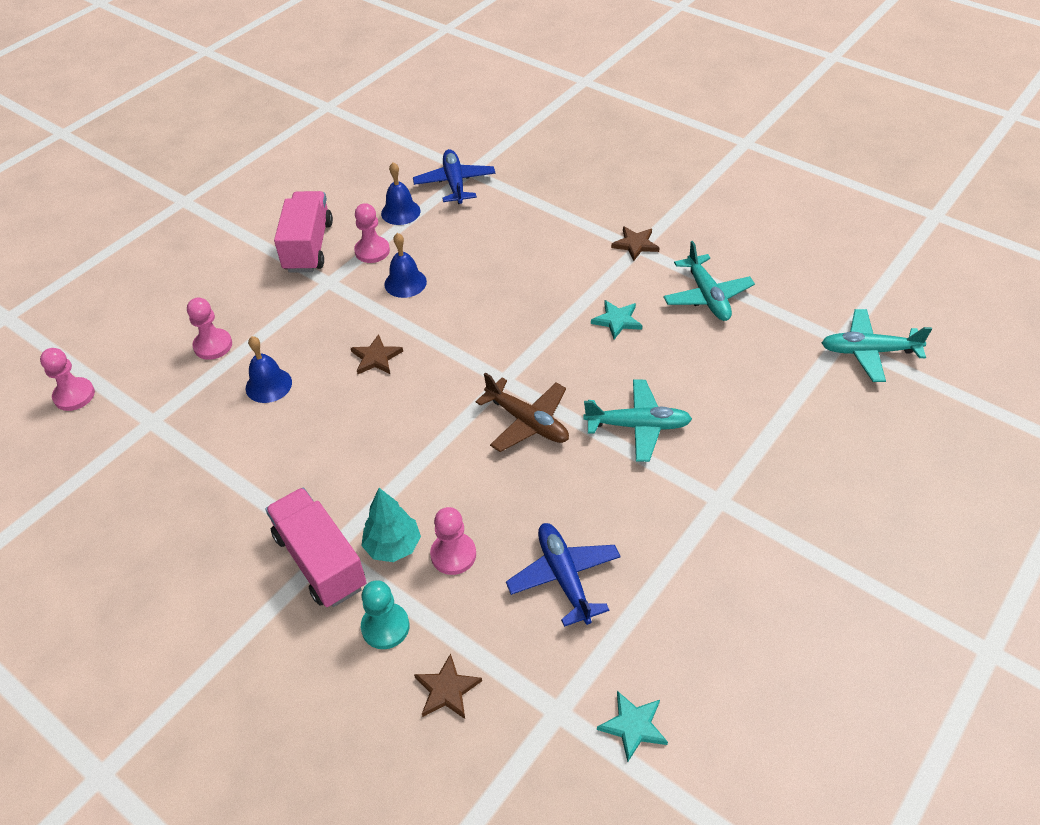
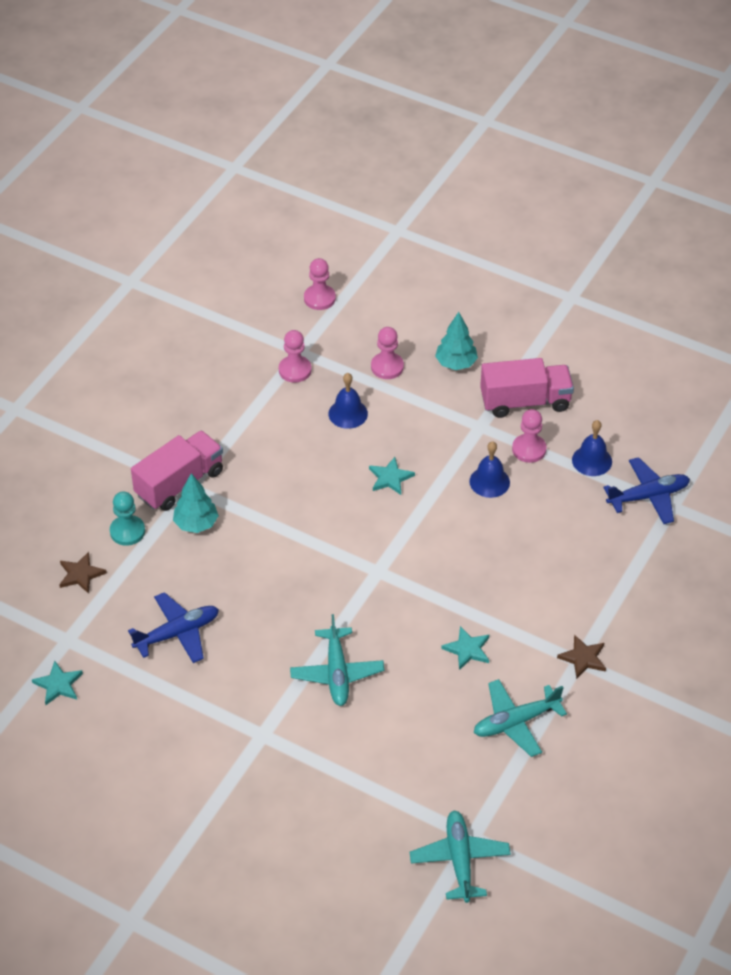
camera: 80 degrees right, 0 degrees up
(233, 291) = (456, 363): none -> turquoise tree
(376, 357) = (390, 478): brown star -> turquoise star
(453, 554) = (192, 562): pink pawn -> pink pawn (295, 370)
(527, 422) = (331, 593): brown plane -> none

